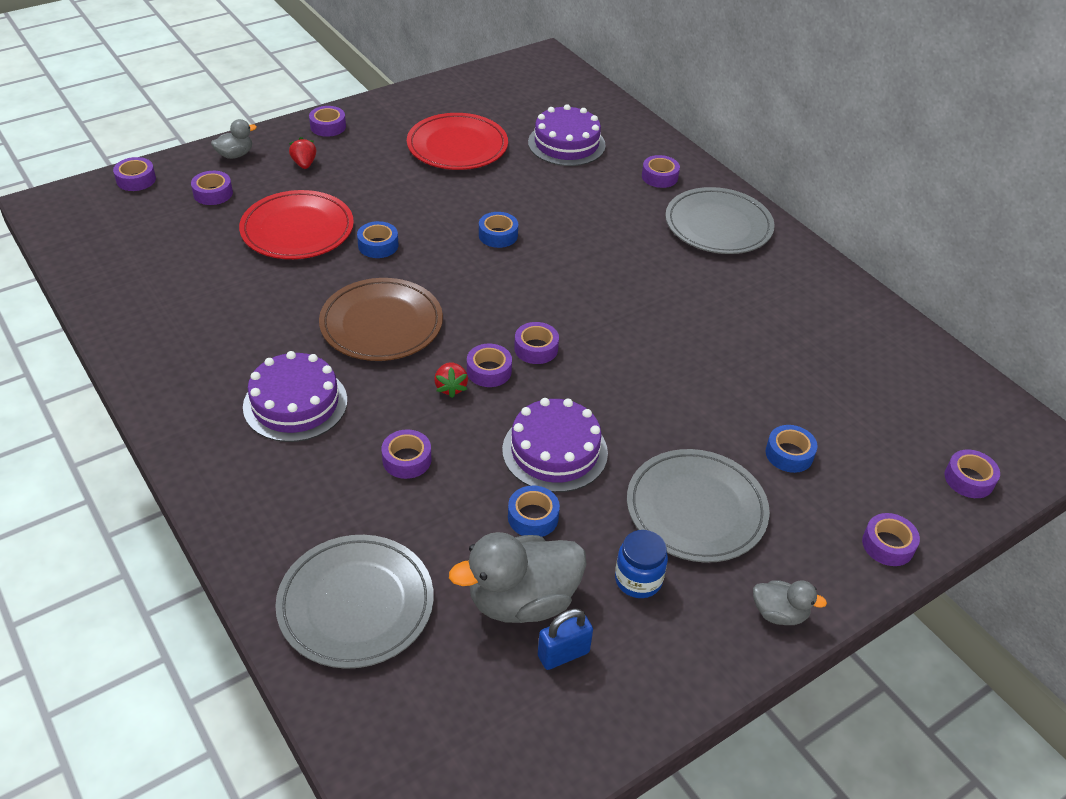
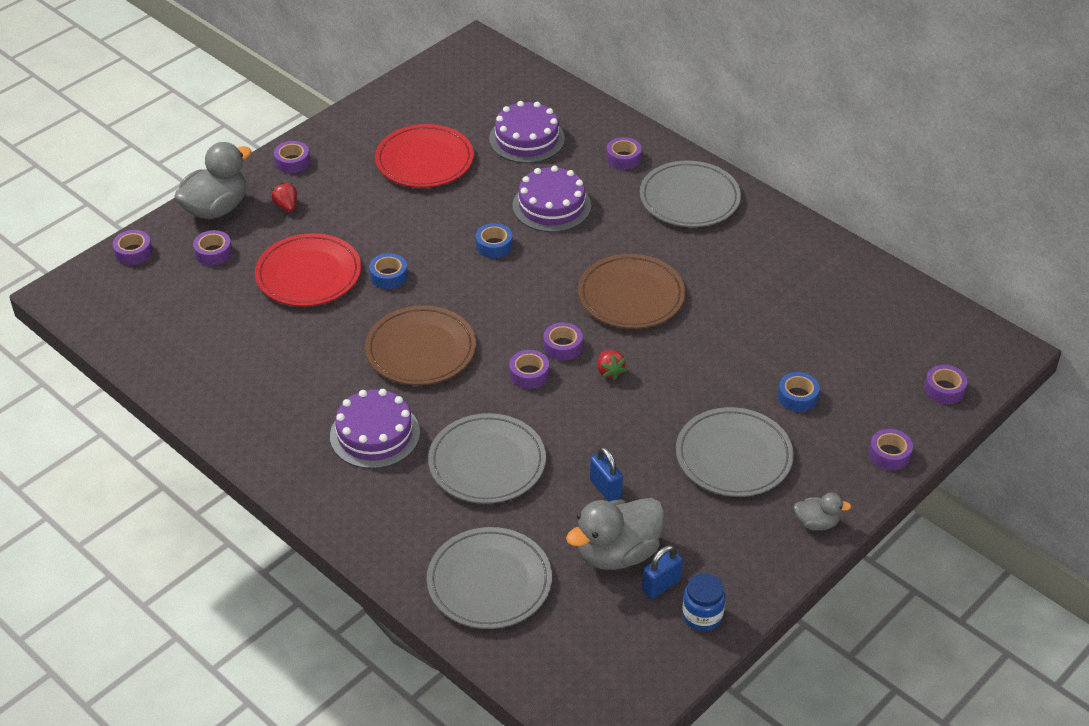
camera: 10 degrees left, 0 degrees up
(235, 155) = (216, 208): grey duck -> grey duck, size x1.95
(407, 459) = (487, 462): purple tape -> grey plate
(451, 387) = (502, 395): red strawberry -> red strawberry (609, 372)
(533, 517) = (605, 488): blue tape -> blue padlock
(555, 451) = (606, 431): purple cake -> purple cake (551, 205)
(627, 310) = (631, 296): none -> brown plate
(638, 580) = (702, 519): blue jar -> blue jar (702, 615)

